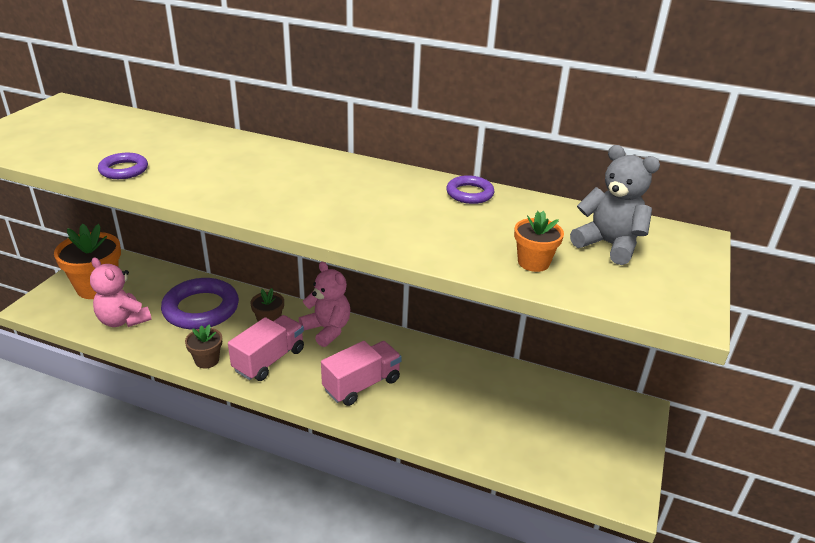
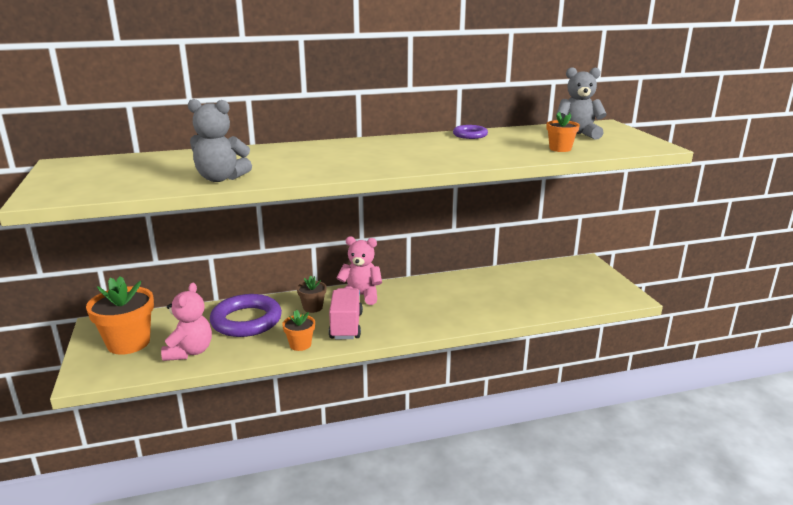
camera: 35 degrees left, 10 degrees down
(123, 320) = (190, 352): pink teddy bear -> pink teddy bear turned 90 degrees counterclockwise
(124, 170) = (220, 178): purple ring -> grey teddy bear
(207, 360) = (300, 344): brown flower pot -> orange flower pot
(362, 385) = (427, 312): pink truck -> none

